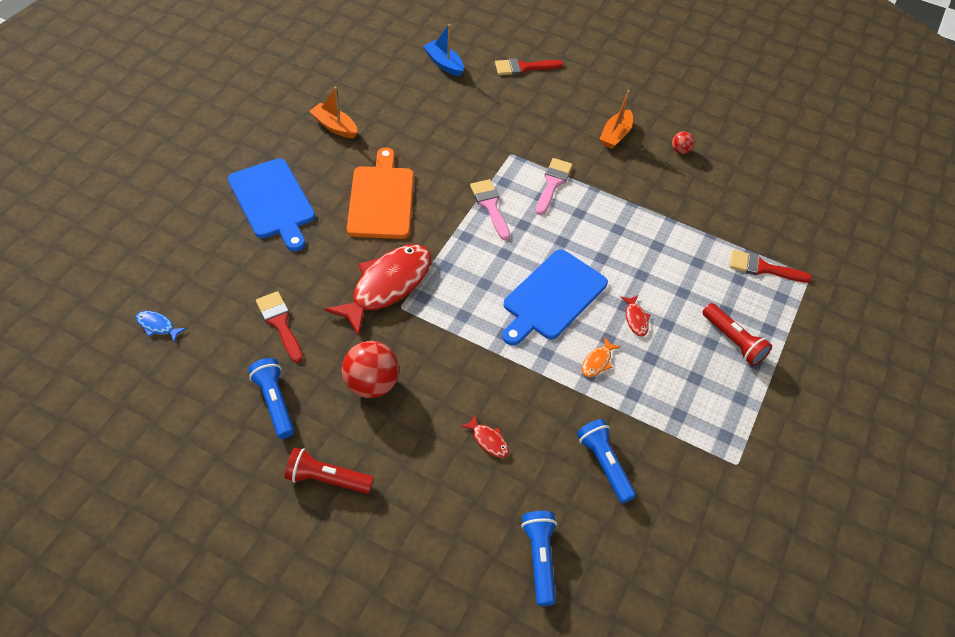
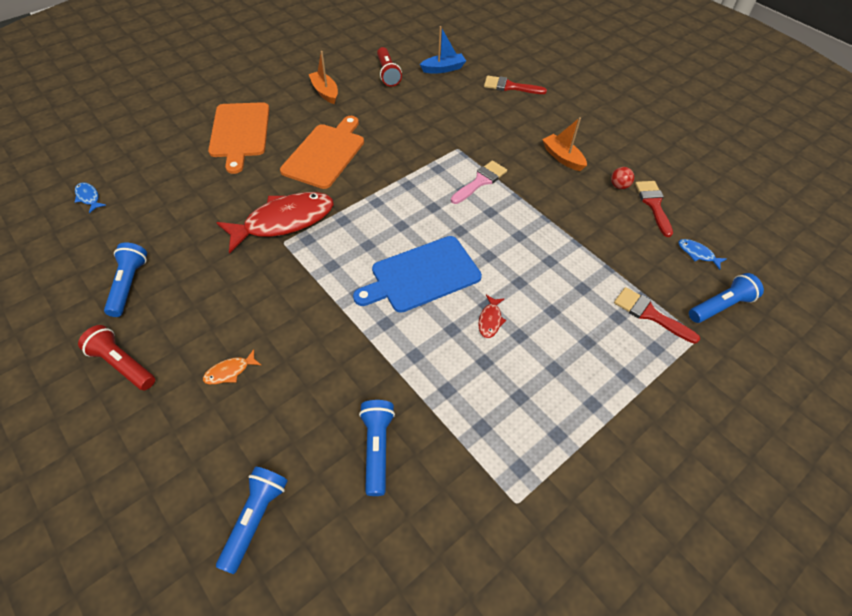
camera: 25 degrees right, 0 degrees up
(272, 201) = (239, 132): blue cutting board -> orange cutting board
(280, 323) = (179, 224): red brush -> red brush (653, 204)
(371, 384) = (216, 297): red ball -> none
(444, 64) = (443, 69): blue boat -> blue boat turned 90 degrees clockwise
(488, 440) = (282, 383): red fish -> none
(490, 206) = (413, 184): pink brush -> none
(597, 361) = (429, 347): orange fish -> orange fish (230, 371)
(615, 135) = (562, 158): orange boat -> orange boat turned 90 degrees clockwise
(733, 341) = (580, 374): red flashlight -> red flashlight (387, 74)
(776, 198) = (697, 254): none -> blue fish
(814, 241) = (720, 306): none -> blue flashlight

